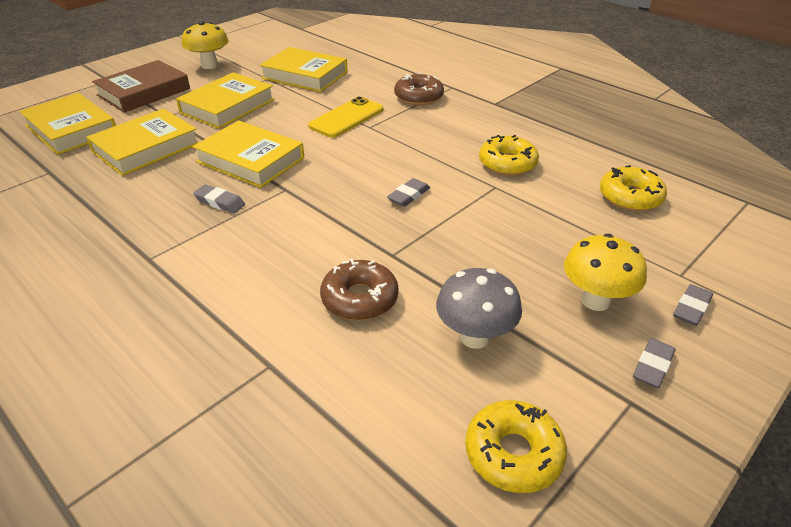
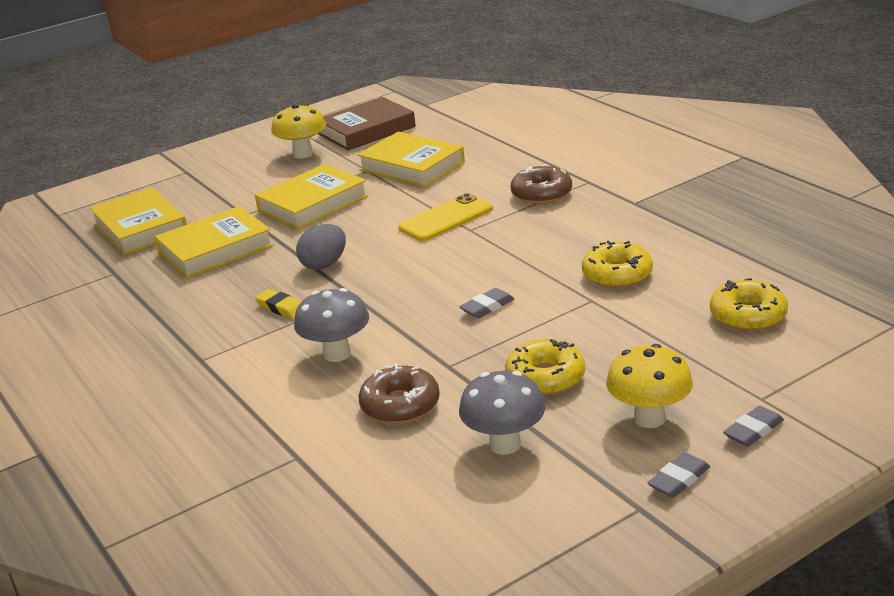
camera: 15 degrees right, 10 degrees down
(144, 92) = (223, 186): brown book -> brown book (367, 130)
(220, 202) = (282, 308): grey eraser -> yellow eraser
(250, 160) = (324, 264): yellow book -> grey egg
(283, 247) = (337, 354): none -> grey mushroom
(513, 453) = (502, 539): yellow donut -> yellow donut (545, 377)

